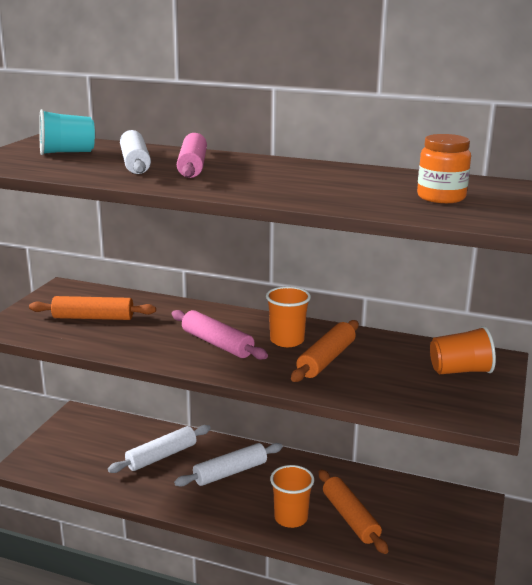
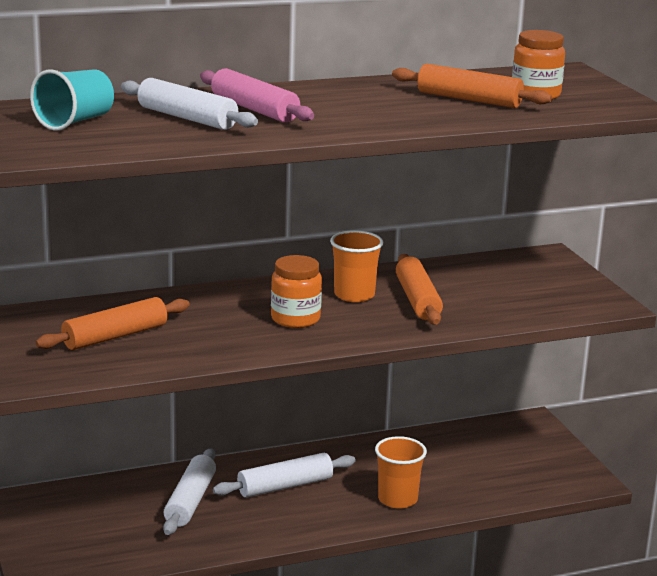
camera: 40 degrees left, 0 degrees up
(217, 344) = (295, 319): pink rolling pin -> orange jar
(230, 472) = (285, 486): white rolling pin -> white rolling pin turned 45 degrees clockwise
(350, 518) = (448, 477): orange rolling pin -> orange rolling pin (469, 100)
(460, 370) = (536, 274): orange cup -> none

